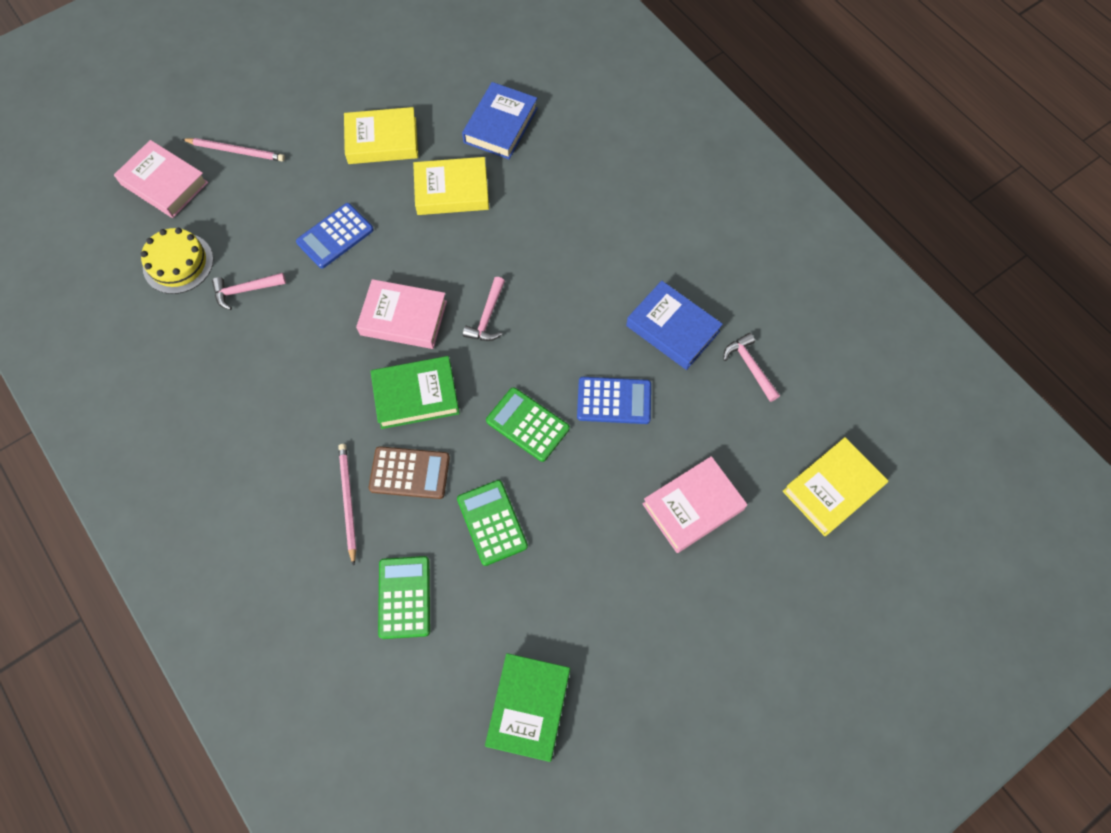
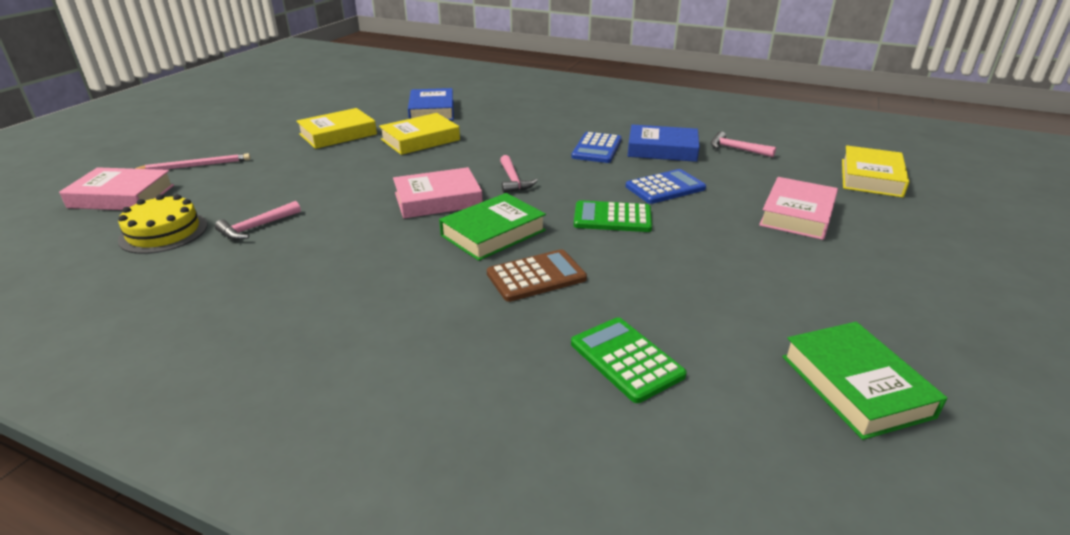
camera: 30 degrees left, 35 degrees down
(335, 236) = (332, 180): blue calculator -> blue calculator (597, 148)
(348, 501) = (490, 316): pink pencil -> none
(492, 522) = (651, 278): green calculator -> none

